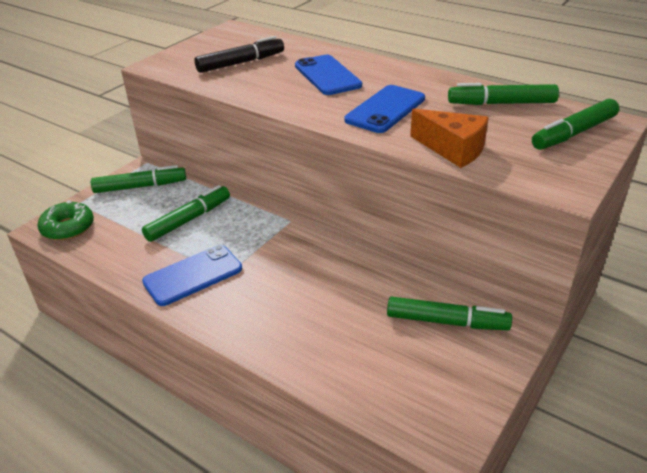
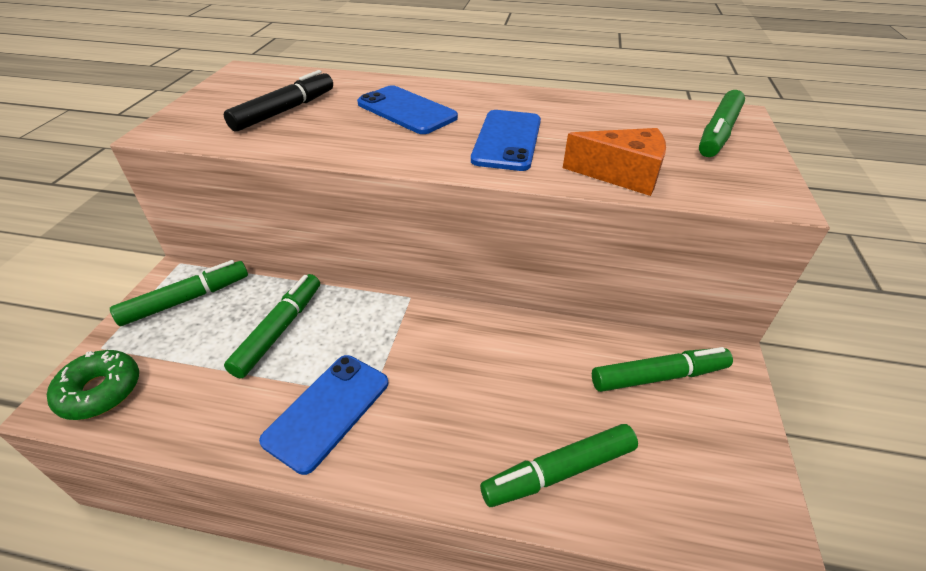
camera: 25 degrees left, 5 degrees up
(501, 103) = (620, 113): green marker -> green marker (559, 471)

